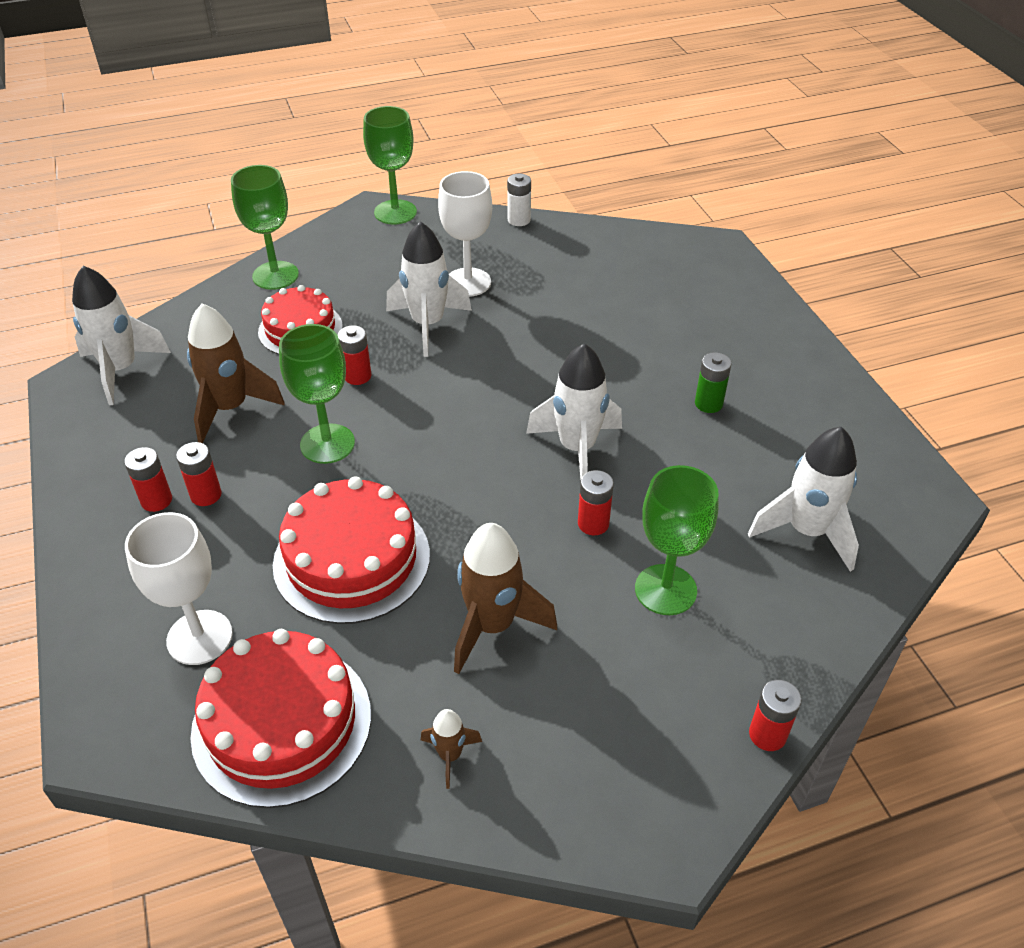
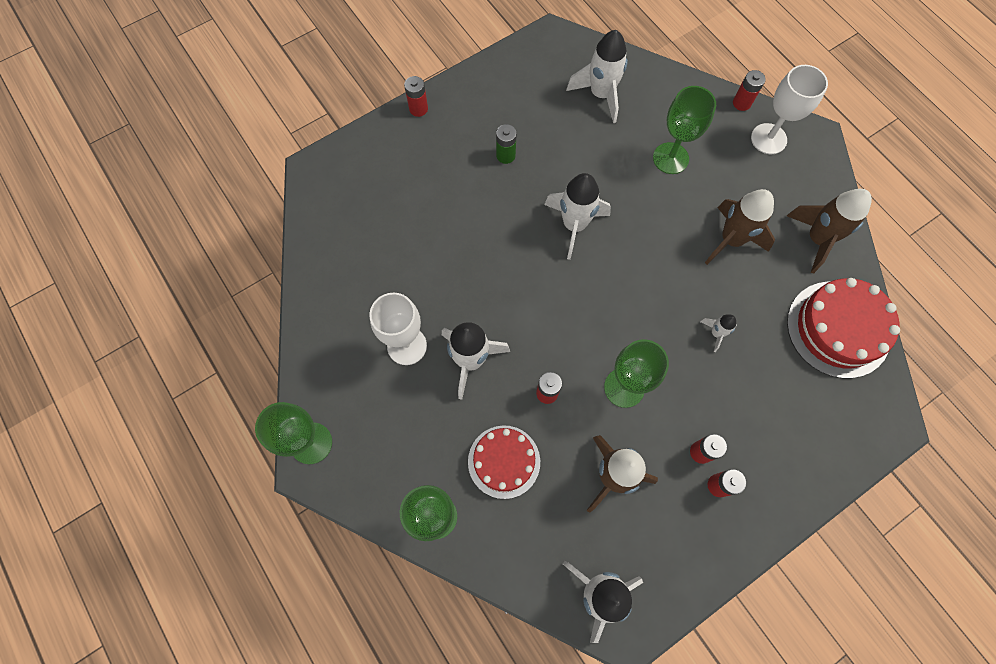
camera: 105 degrees left, 25 degrees up
(199, 637) = (807, 400): white goblet -> white goblet (768, 139)
(352, 559) = (716, 333): red cake -> white rocket
(450, 755) = (817, 239): brown rocket -> brown rocket, size x2.02
(519, 220) = (304, 329): white battery -> none
(593, 523) = (635, 203): red battery -> red battery (418, 109)

